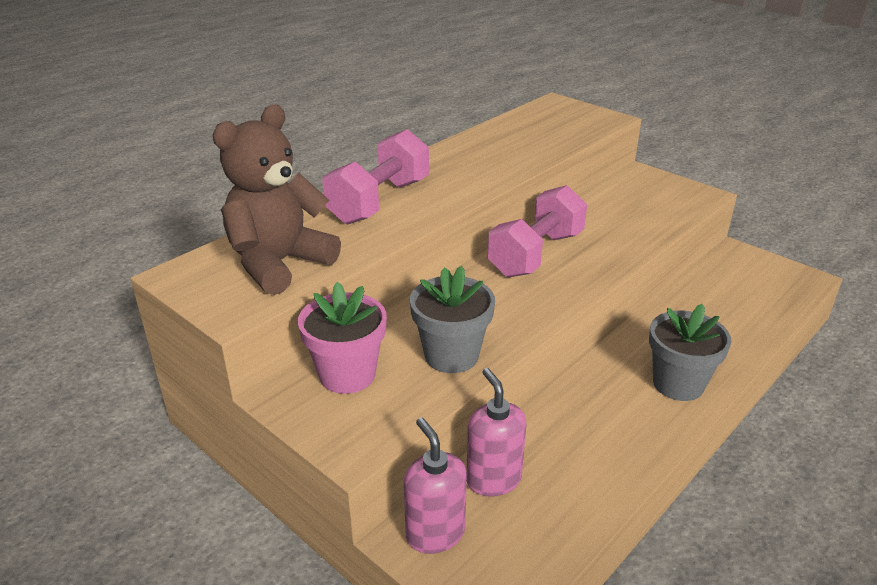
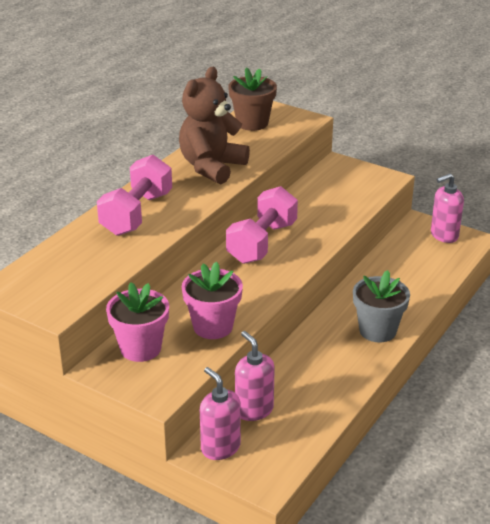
camera: 10 degrees left, 0 degrees up
(279, 263) = (76, 272): brown teddy bear -> brown teddy bear (212, 167)
(451, 355) = (213, 326): grey flower pot -> pink flower pot
(543, 117) = (252, 123): none -> brown flower pot
(769, 270) = (444, 235): none -> pink soap dispenser

